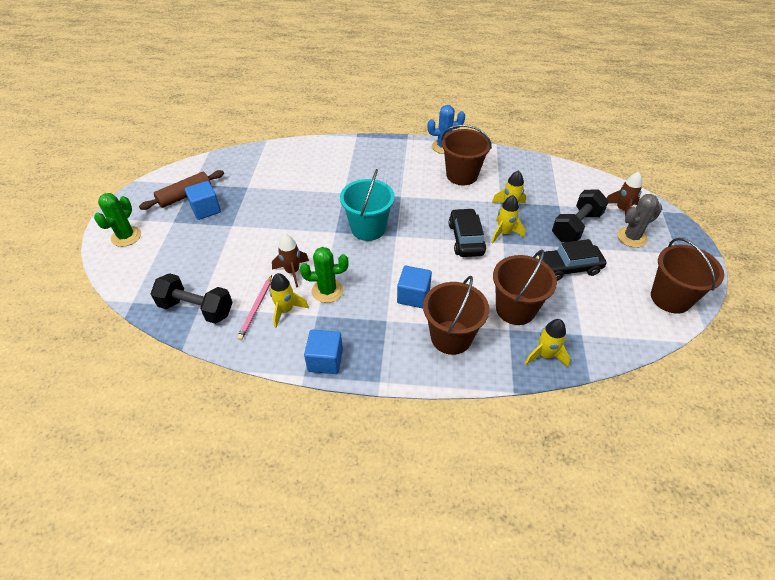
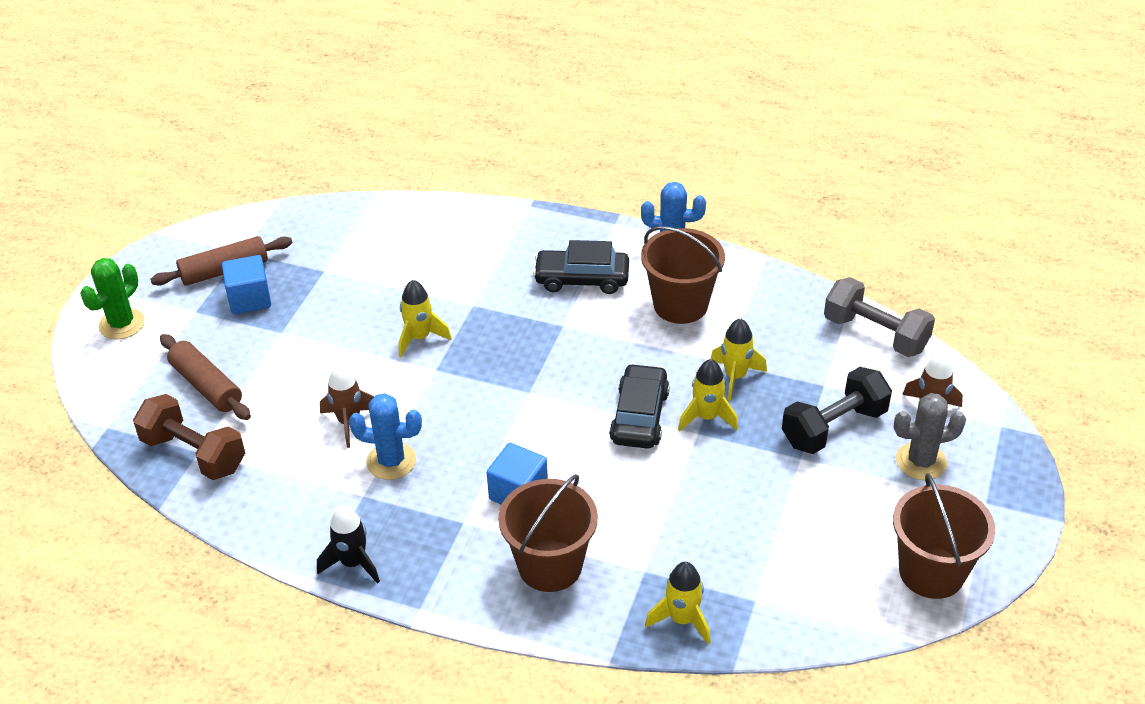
camera: 15 degrees right, 5 degrees down
(193, 265) = (206, 386): none -> brown rolling pin
(196, 309) = (194, 454): black dumbbell -> brown dumbbell
(256, 308) = (278, 469): pink pencil -> none
(286, 310) = (320, 479): yellow rocket -> yellow rocket (420, 338)
(325, 360) = (353, 563): blue cube -> black rocket
(327, 291) = (391, 461): green cactus -> blue cactus
(368, 228) = (489, 372): turquoise bucket -> none
(515, 309) = (668, 542): brown bucket -> none
(568, 267) = (786, 493): black car -> black car (582, 279)
(572, 174) = (875, 334): none -> grey dumbbell

